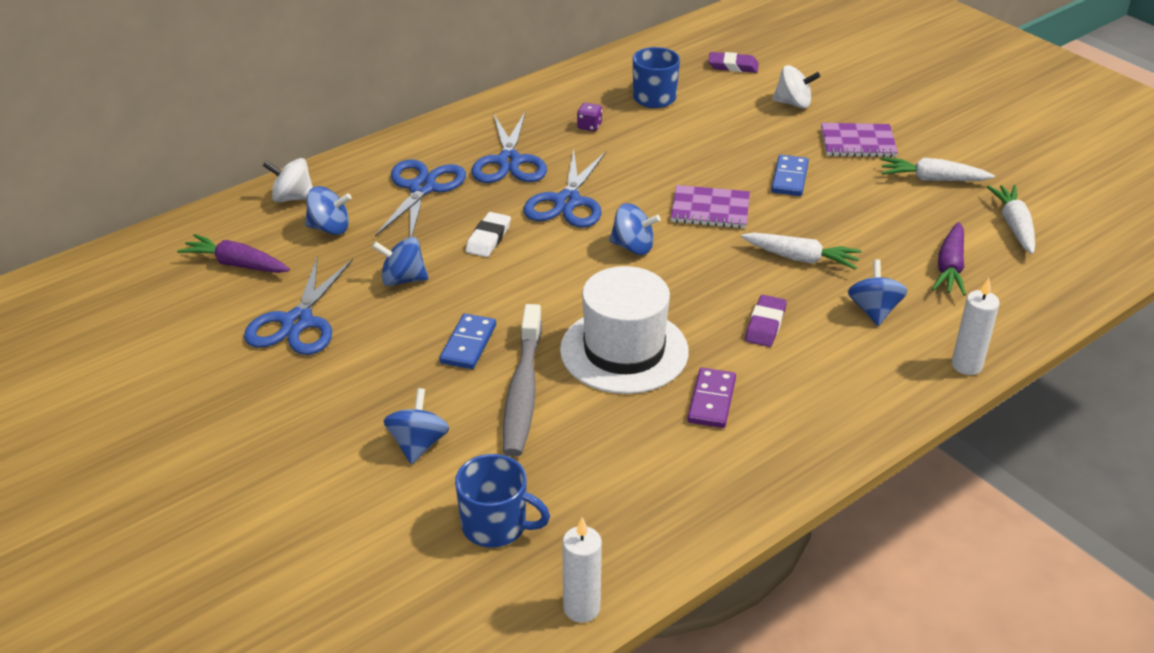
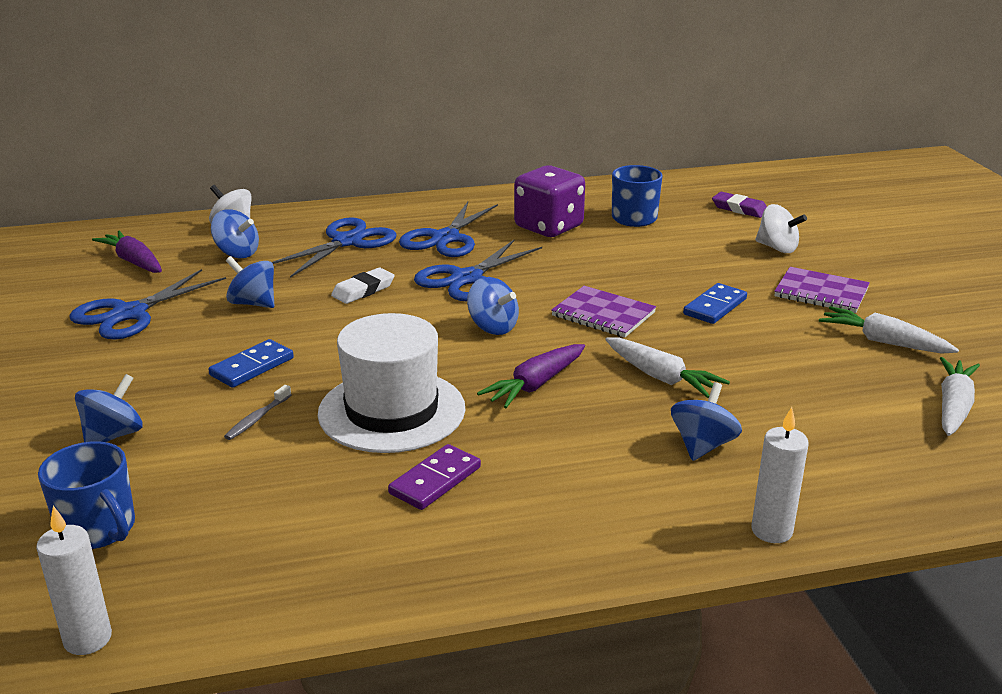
camera: 25 degrees right, 10 degrees down
(523, 391) = (257, 418): grey toothbrush -> grey toothbrush, size x0.42
(589, 126) = (548, 227): purple dice -> purple dice, size x2.48
(765, 324) = (564, 426): purple eraser -> none
(950, 268) = (834, 428): purple carrot -> purple carrot (535, 385)

